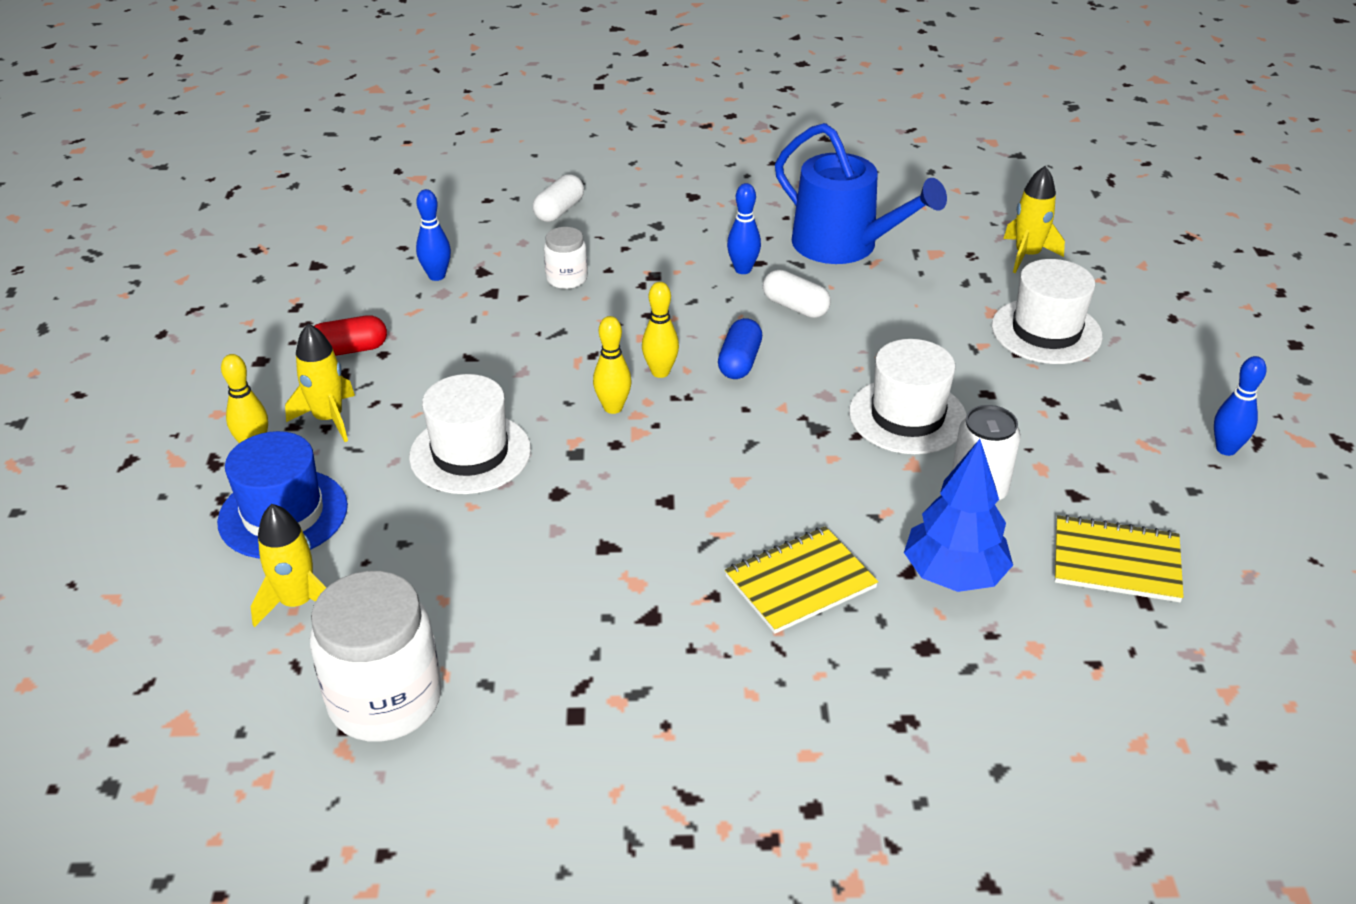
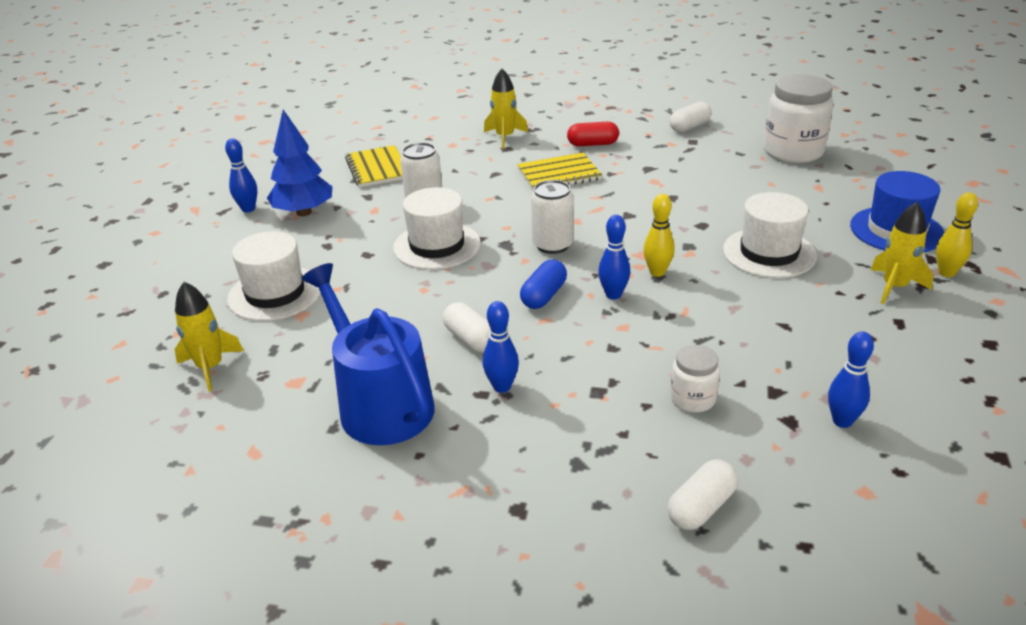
camera: 165 degrees left, 5 degrees down
(298, 602) = (861, 189): yellow rocket -> yellow rocket (505, 137)
(349, 350) = (905, 344): red capsule -> red capsule (592, 144)
(583, 770) = (689, 127): none -> white capsule
(660, 372) = (613, 295): yellow bowling pin -> blue bowling pin
(756, 434) = (552, 245): none -> white can
(954, 575) = (471, 170): blue tree -> blue tree (304, 212)
(1116, 561) = (377, 168): yellow notebook -> yellow notebook turned 45 degrees clockwise

